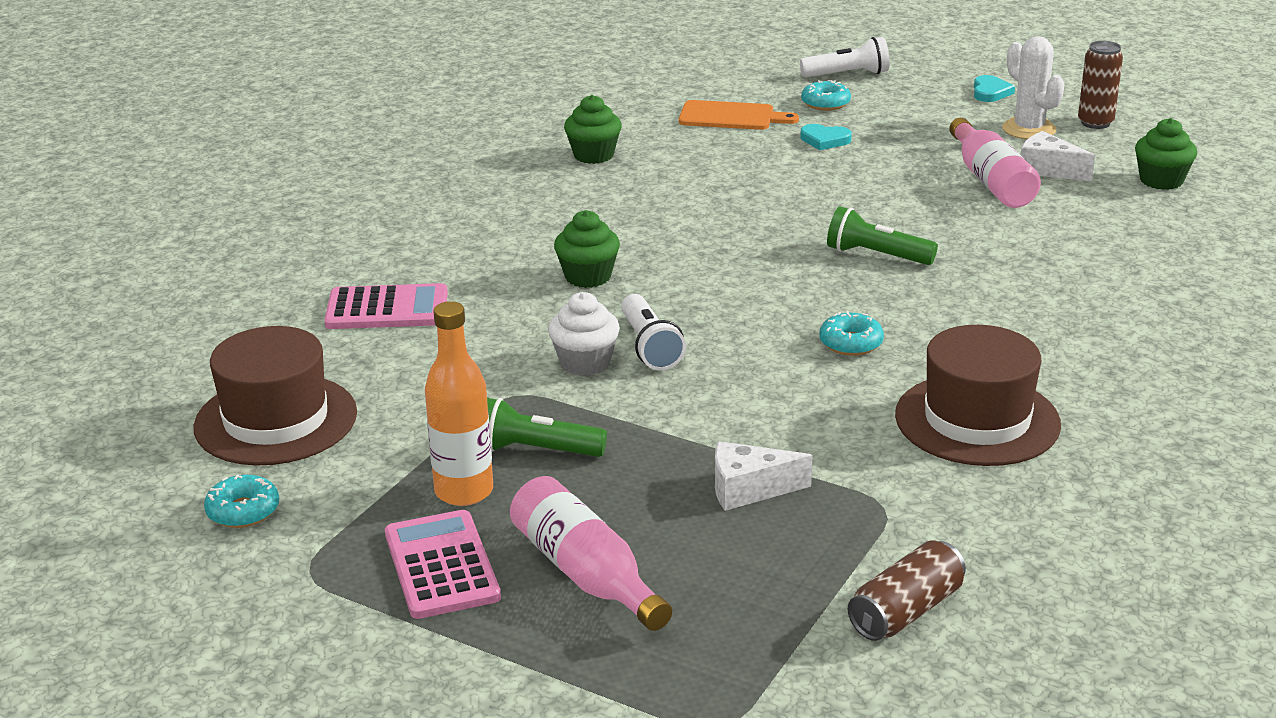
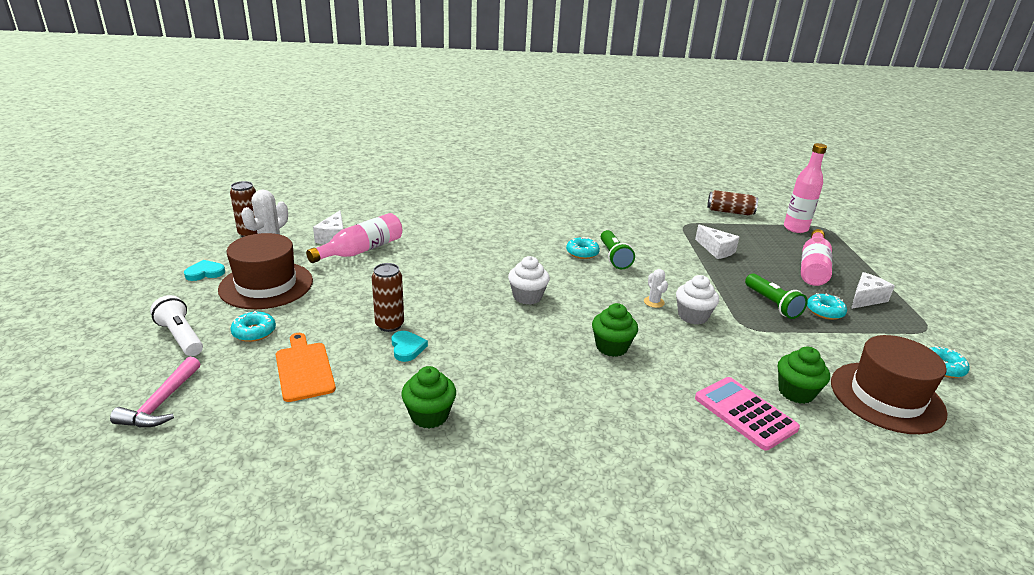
camera: 125 degrees left, 0 degrees up
(442, 565) = (865, 299): pink calculator -> white cheese
(464, 491) = (825, 311): orange bottle -> turquoise donut
(650, 347) = (654, 302): white flashlight -> white cactus
(739, 63) = (161, 403): none -> pink hammer
(751, 667) = (795, 228): none -> pink bottle
(757, 259) = (527, 297): none -> white cupcake
(773, 165) = (389, 325): none -> brown can
(824, 140) = (330, 316): turquoise heart -> turquoise heart (407, 348)
(876, 255) = (487, 264): green flashlight -> green flashlight (614, 257)
(977, 420) = (605, 218): brown hat -> brown hat (266, 285)
(1161, 180) = (329, 210): green cupcake -> green cupcake (796, 392)

